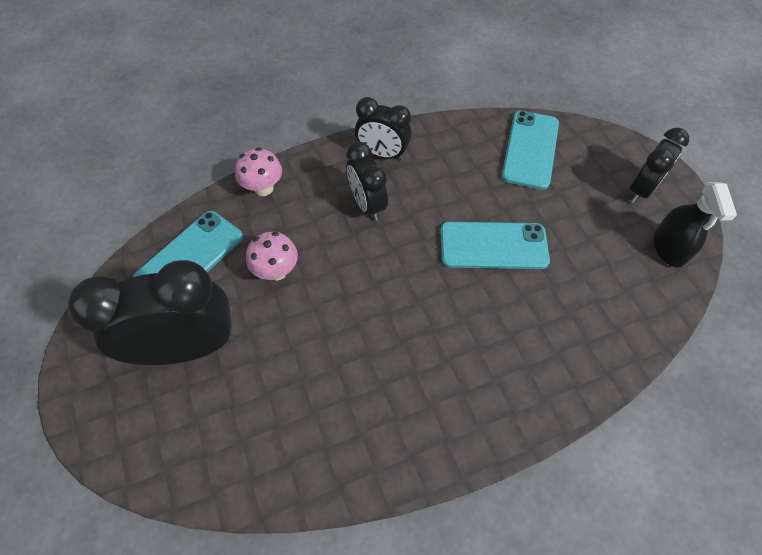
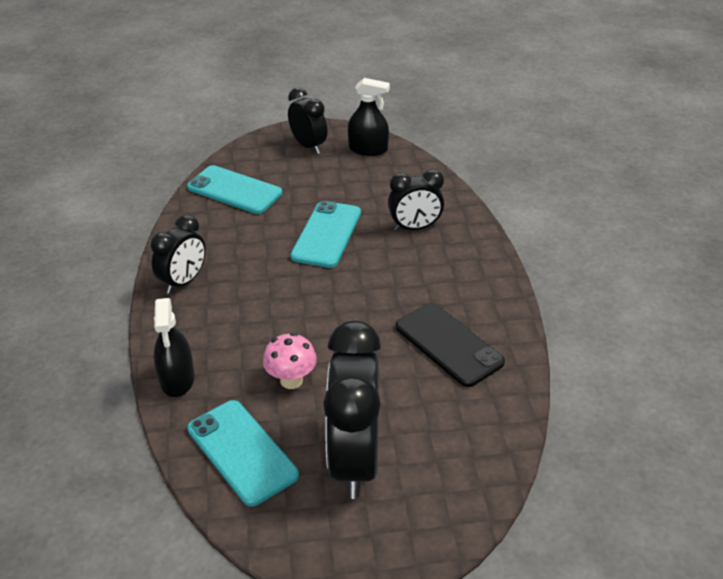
camera: 75 degrees left, 20 degrees down
(263, 188) = (177, 379): pink mushroom -> black spray bottle
(356, 403) = (448, 344): none -> black phone
(367, 204) = (242, 303): black clock -> black clock (415, 227)

